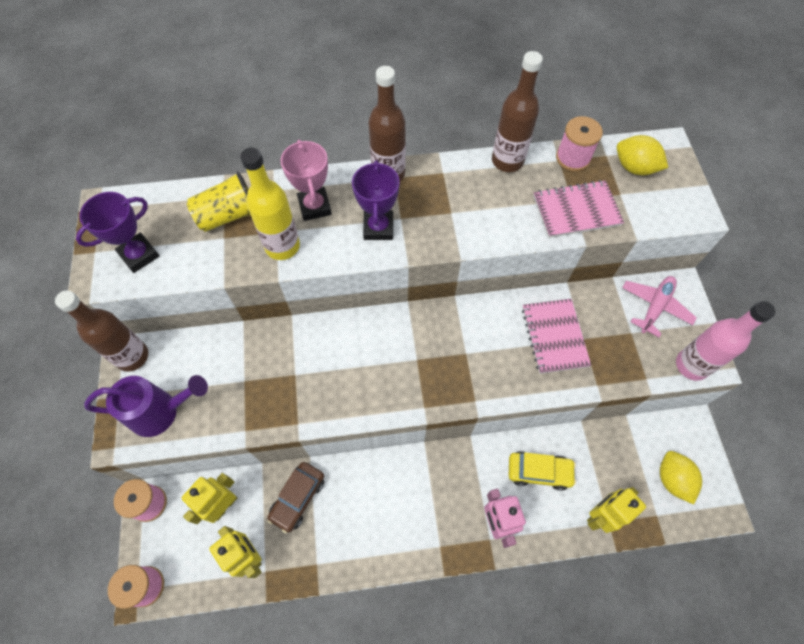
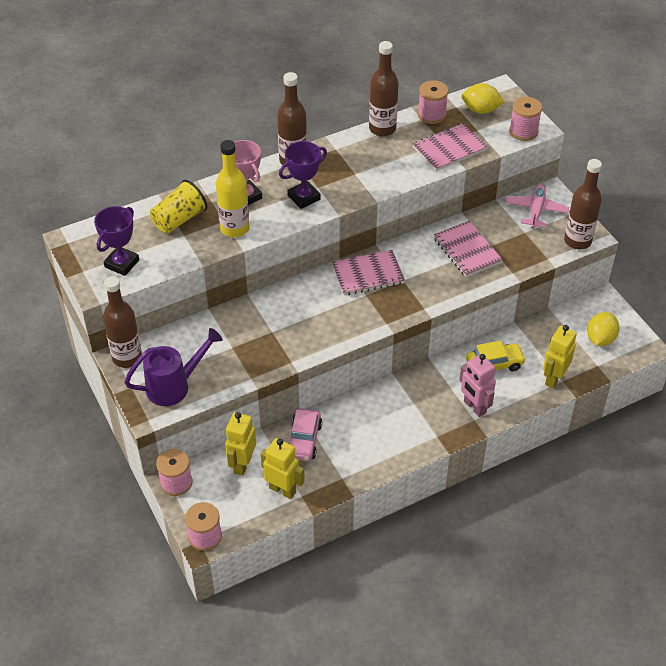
camera: 20 degrees left, 15 degrees down
(298, 498) = (304, 440): brown car -> pink car
(378, 228) = (304, 197): purple trophy -> purple trophy turned 75 degrees clockwise
(430, 333) = (368, 274): none -> pink notebook
(672, 479) = (600, 339): yellow lemon -> yellow lemon turned 60 degrees clockwise
(677, 212) = (523, 131): none -> pink spool
(691, 365) = (577, 241): pink bottle -> brown bottle

